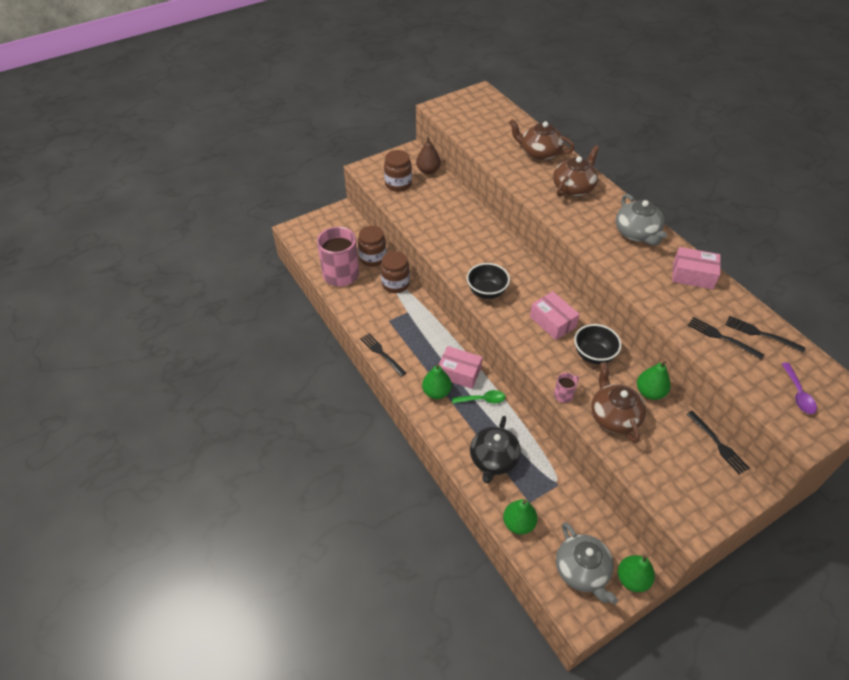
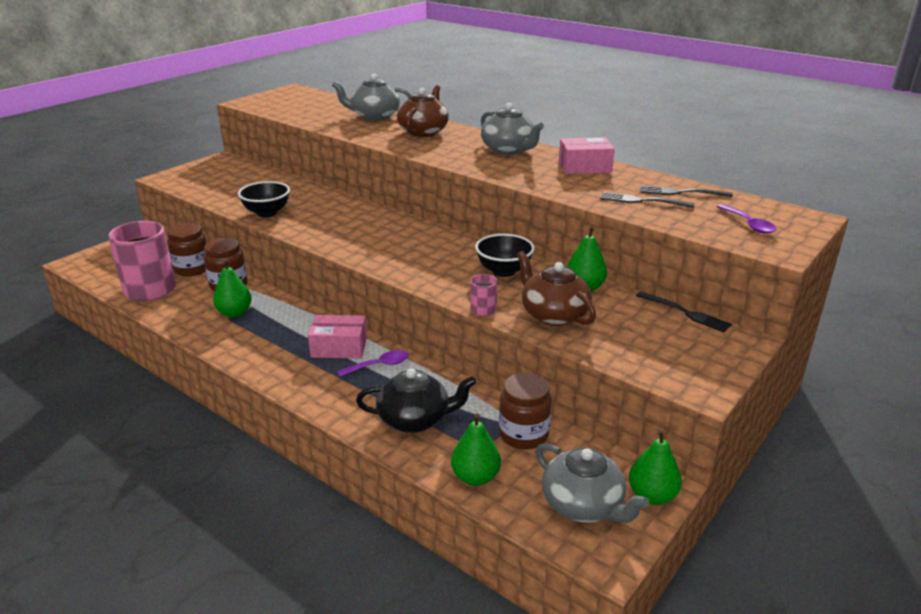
camera: 20 degrees left, 20 degrees down
(382, 353) = (226, 350): black fork -> none
(398, 184) = (210, 183): brown jar -> brown jar (523, 435)
(428, 171) = (246, 169): brown pear -> none
(436, 392) = (314, 371): green pear -> green pear (234, 313)
(482, 399) = (379, 365): green spoon -> purple spoon
(486, 292) = (351, 245): black bowl -> black bowl (267, 213)
(493, 459) = (415, 419): black teapot -> black teapot turned 90 degrees counterclockwise
(539, 153) = (374, 116): brown teapot -> grey teapot
(552, 322) = (442, 254): pink box -> none

